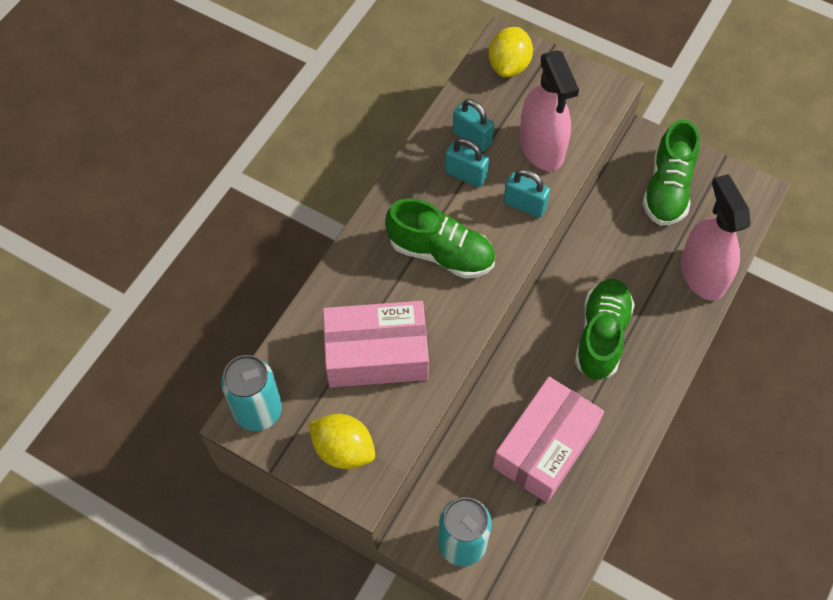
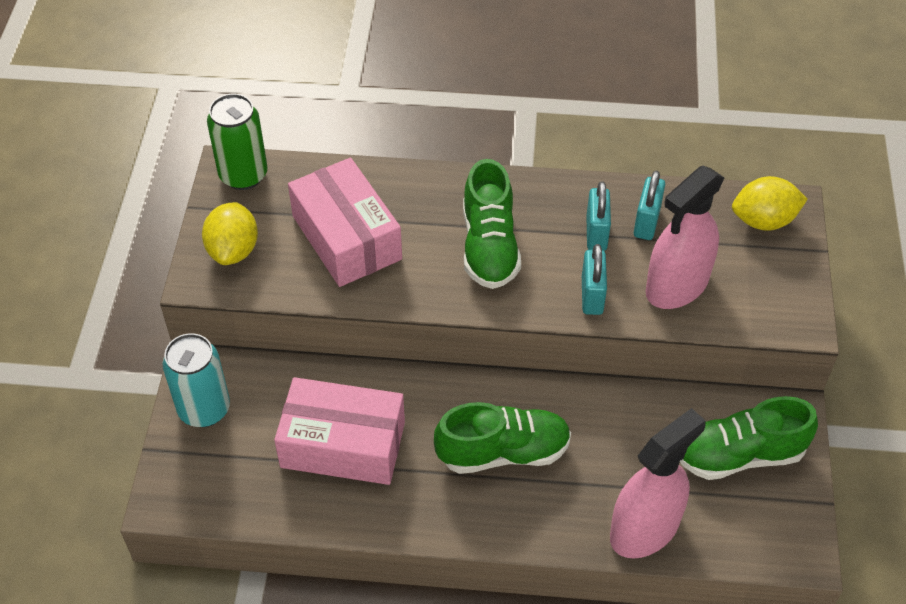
camera: 65 degrees right, 10 degrees down
(258, 411) = (243, 175): turquoise can -> green can

